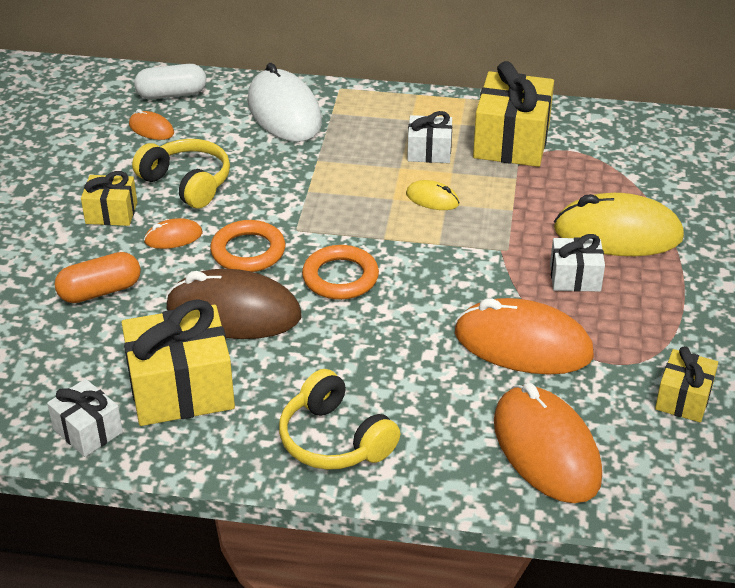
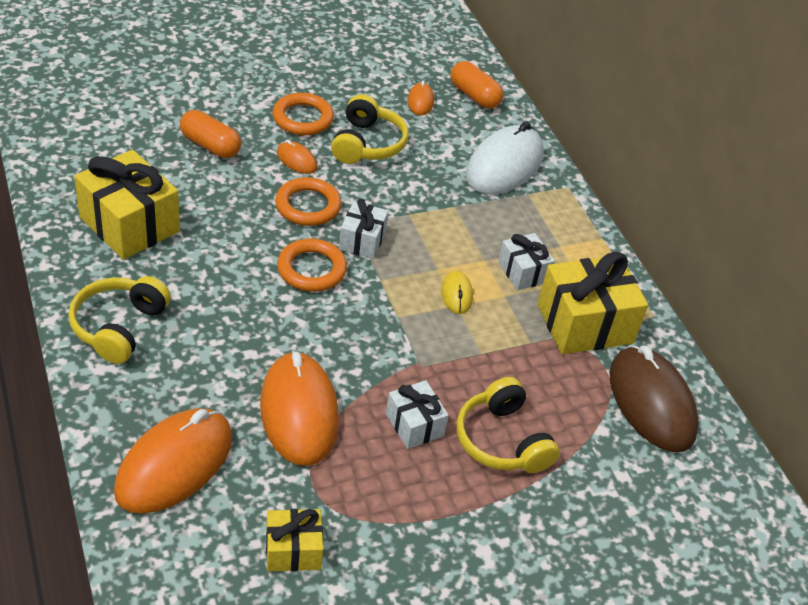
camera: 55 degrees right, 5 degrees up
(88, 431) = (62, 193): white gift -> white gift (362, 241)
(111, 213) = (303, 118): yellow gift -> orange ring
(171, 94) = (474, 96): white capsule -> orange capsule
(233, 312) = (230, 223): brown mouse -> brown mouse (651, 402)
(617, 233) = (502, 440): yellow mouse -> yellow headphones

